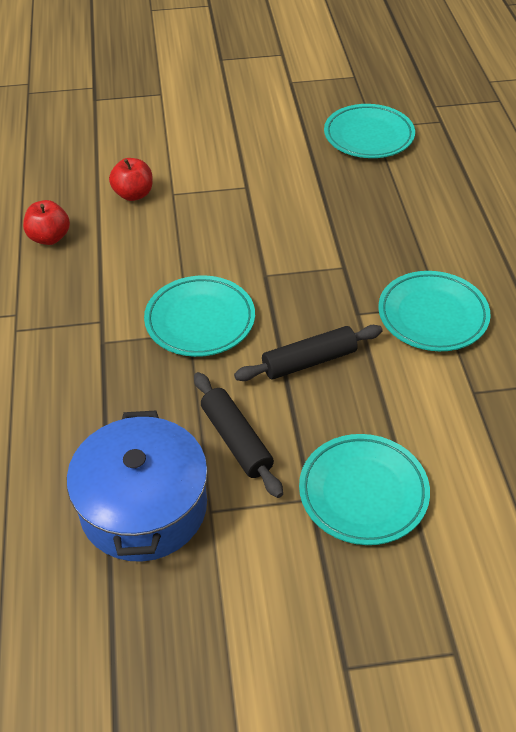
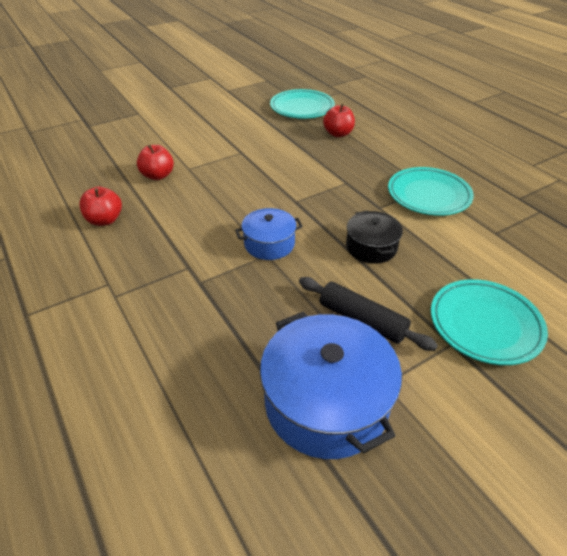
camera: 25 degrees left, 5 degrees down
(200, 320) = (269, 244): turquoise plate -> blue pot
(309, 361) = (371, 247): black rolling pin -> black pot
(386, 191) = (338, 134): none -> red apple

